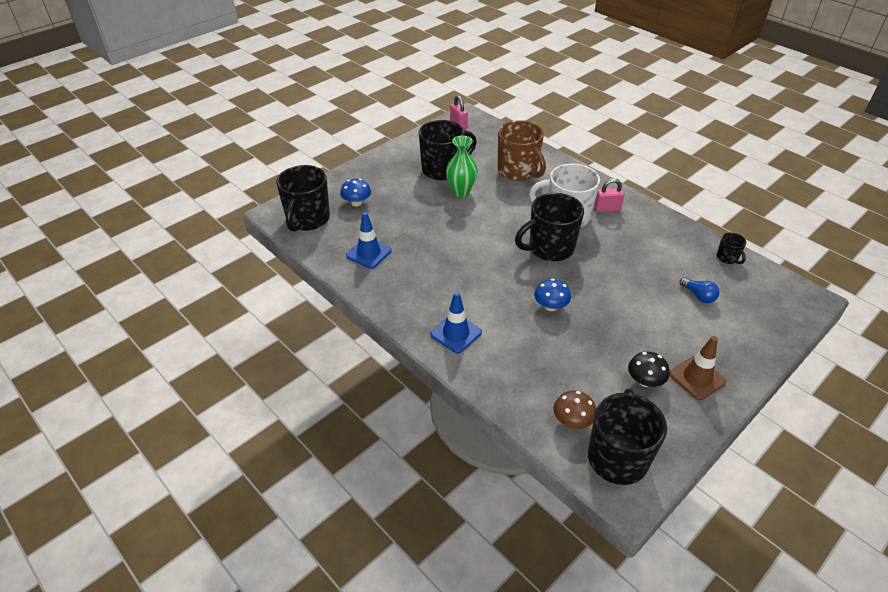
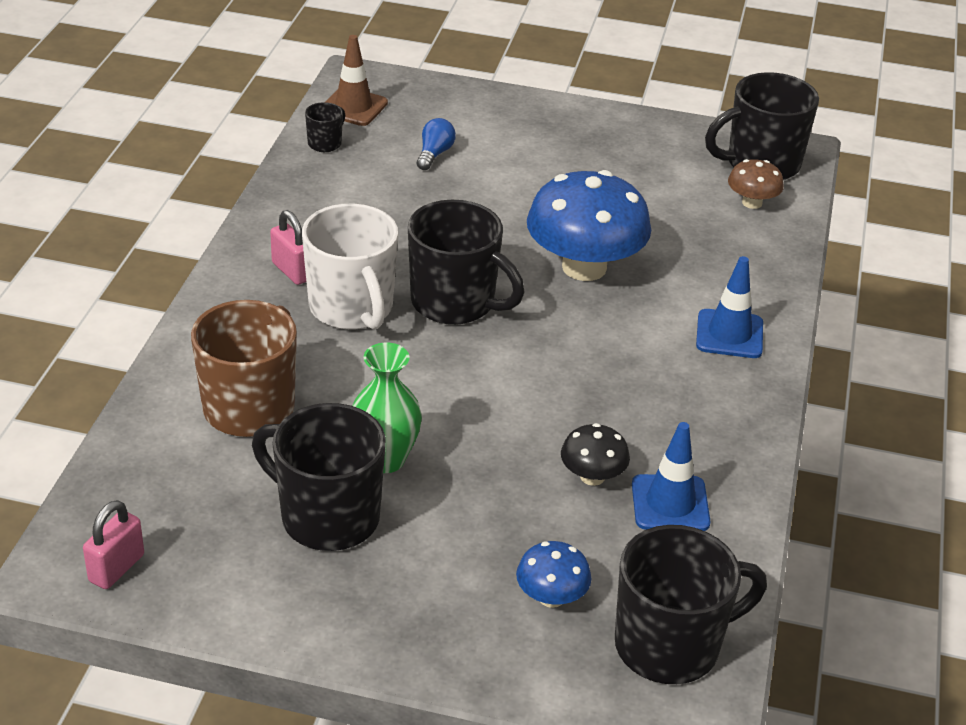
camera: 125 degrees left, 5 degrees down
(550, 306) = (584, 267): blue mushroom -> blue mushroom, size x2.08
(645, 381) = (633, 167): black mushroom -> black mushroom (592, 476)
(697, 378) = (587, 134): brown traffic cone -> brown traffic cone (353, 107)

